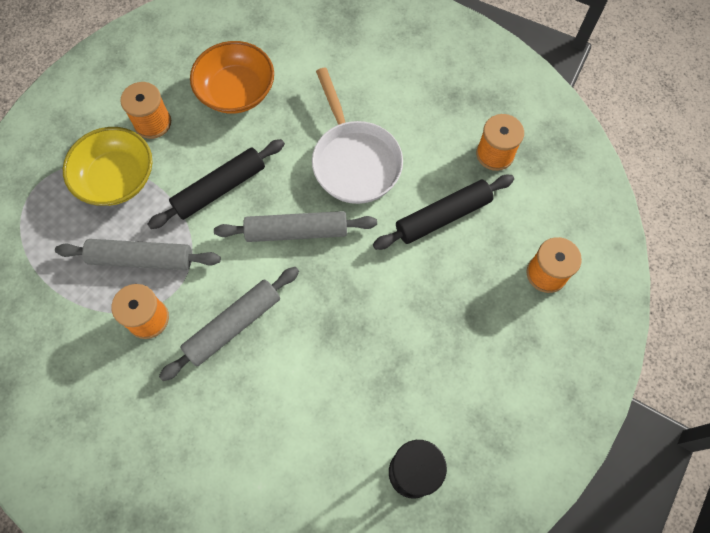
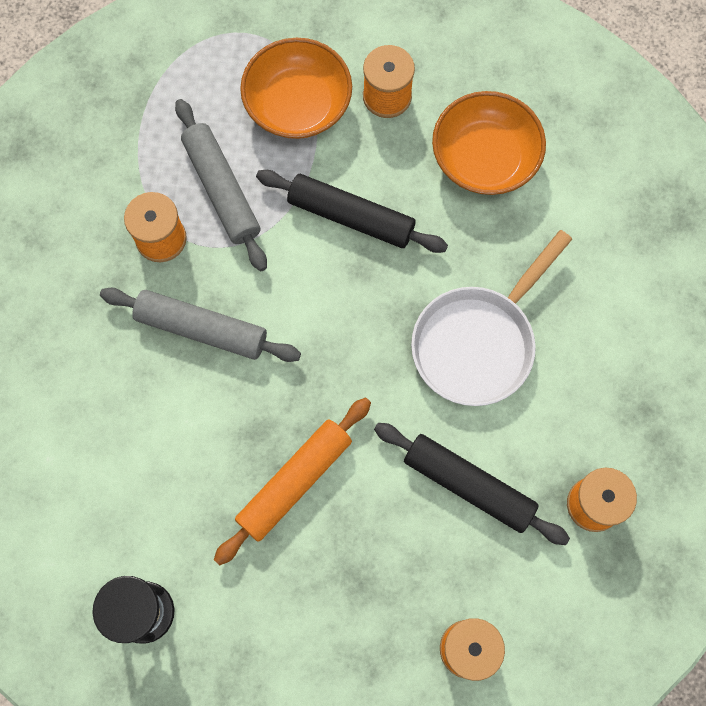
camera: 60 degrees right, 5 degrees up
(117, 178) = (298, 104): yellow bowl -> orange bowl
(296, 231) = (349, 330): grey rolling pin -> none
(379, 321) = (294, 482): none -> orange rolling pin

